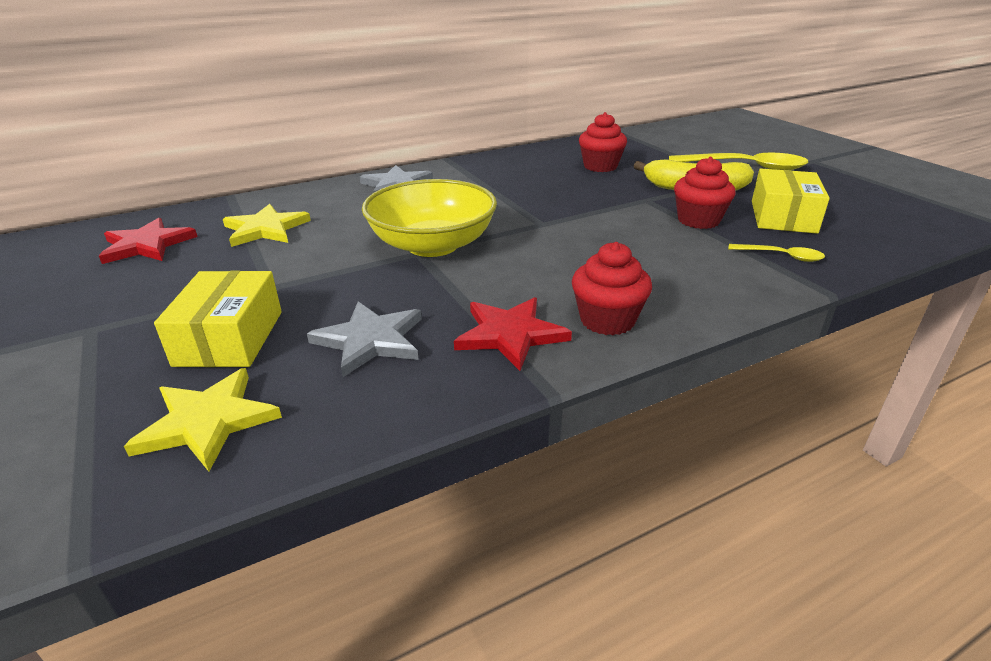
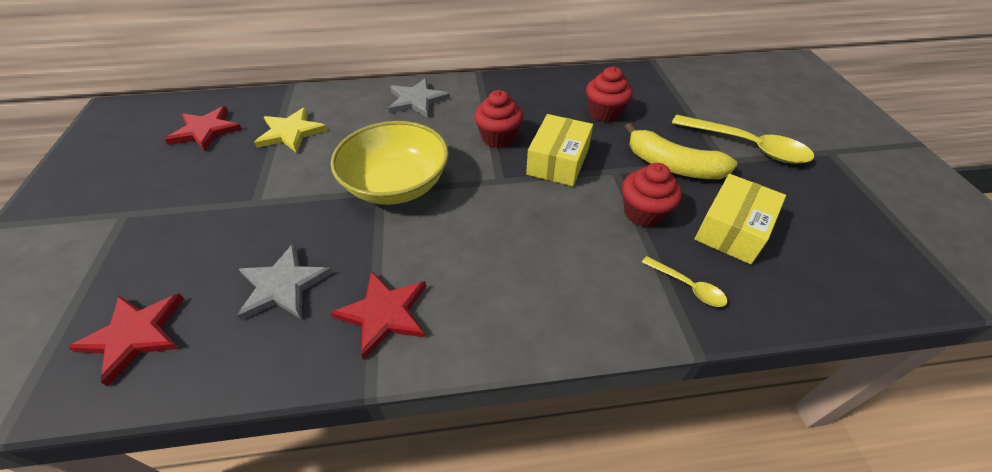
camera: 20 degrees right, 15 degrees up
(207, 421) = (135, 335): yellow star -> red star
(229, 338) = (197, 251): yellow box -> yellow box (558, 161)
(607, 320) = (470, 322): red cupcake -> red cupcake (498, 138)

